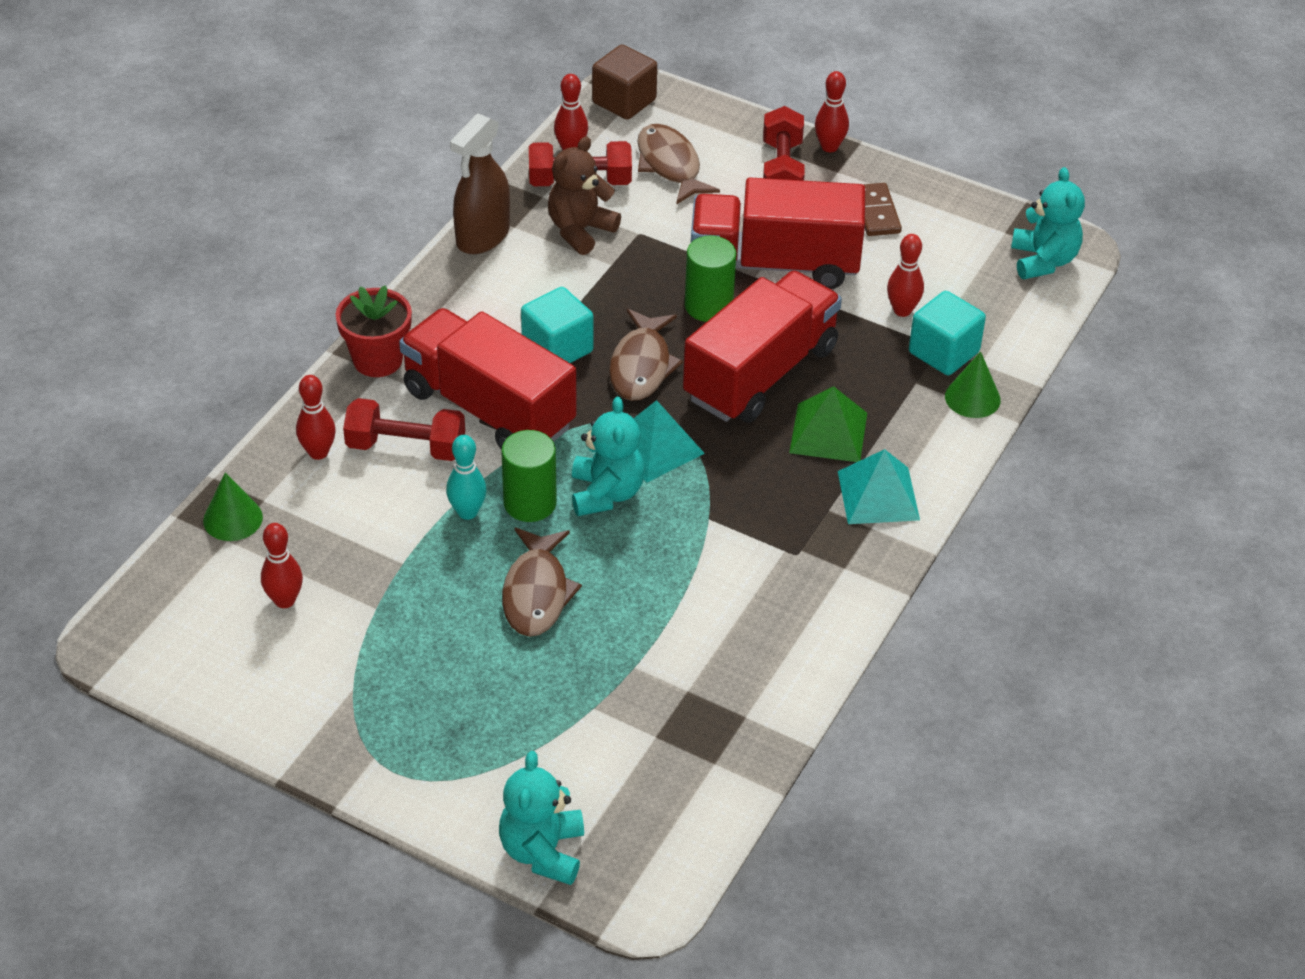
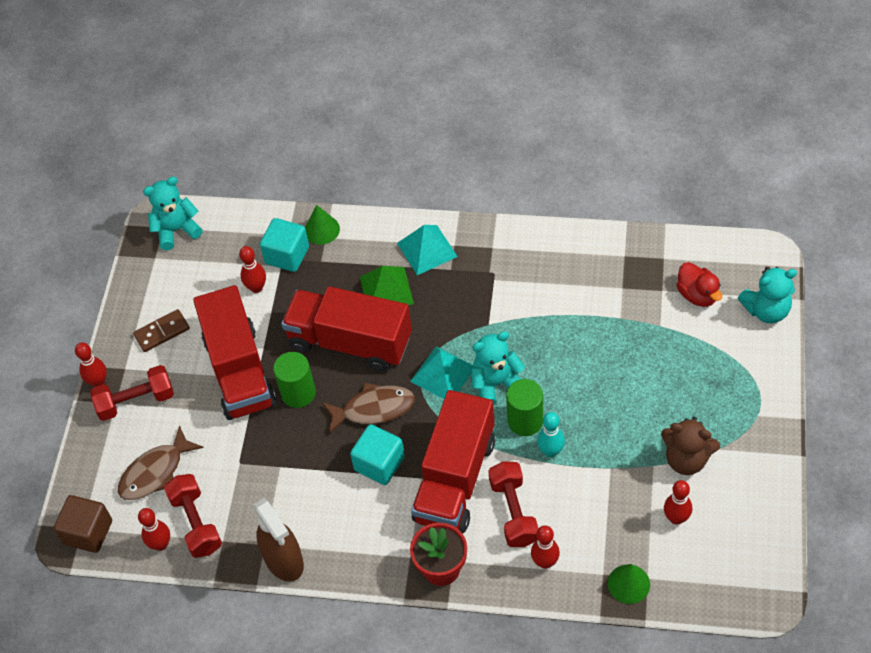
camera: 105 degrees left, 10 degrees up
(482, 236) = (284, 560): brown spray bottle -> brown spray bottle turned 45 degrees clockwise
(536, 593) = (594, 387): brown fish -> none
(580, 230) = (252, 500): brown teddy bear -> brown teddy bear (686, 459)
(621, 776) = (697, 295): none -> red duck

